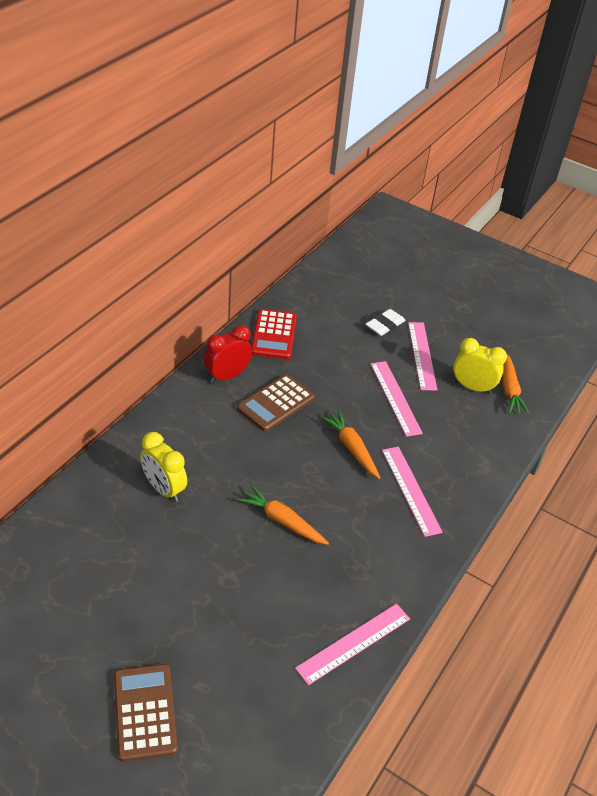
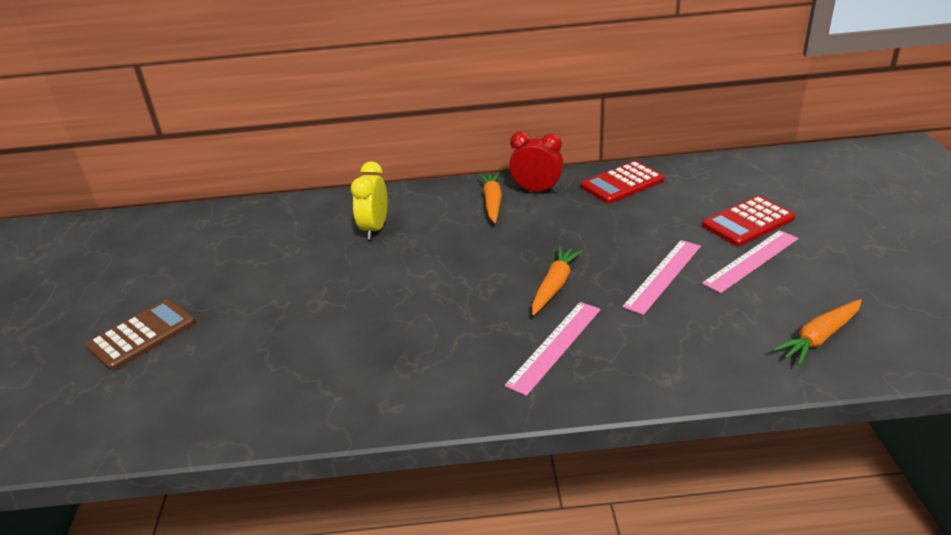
camera: 60 degrees right, 10 degrees down
(276, 403) = (544, 224): brown calculator -> none
(282, 521) = (413, 296): orange carrot -> orange carrot (492, 202)
(354, 643) = (313, 408): pink ruler -> none
(384, 325) = (748, 222): white eraser -> red calculator
(472, 387) = (770, 312): yellow clock -> none

